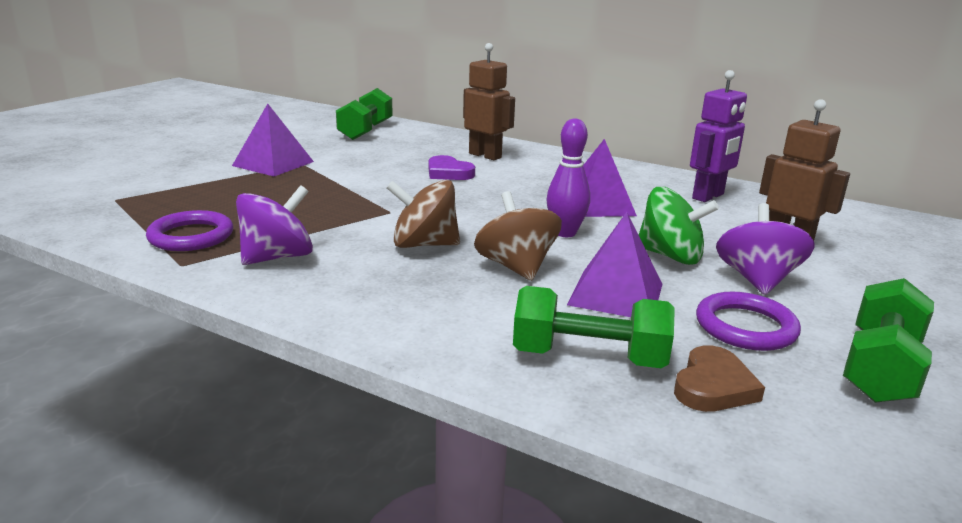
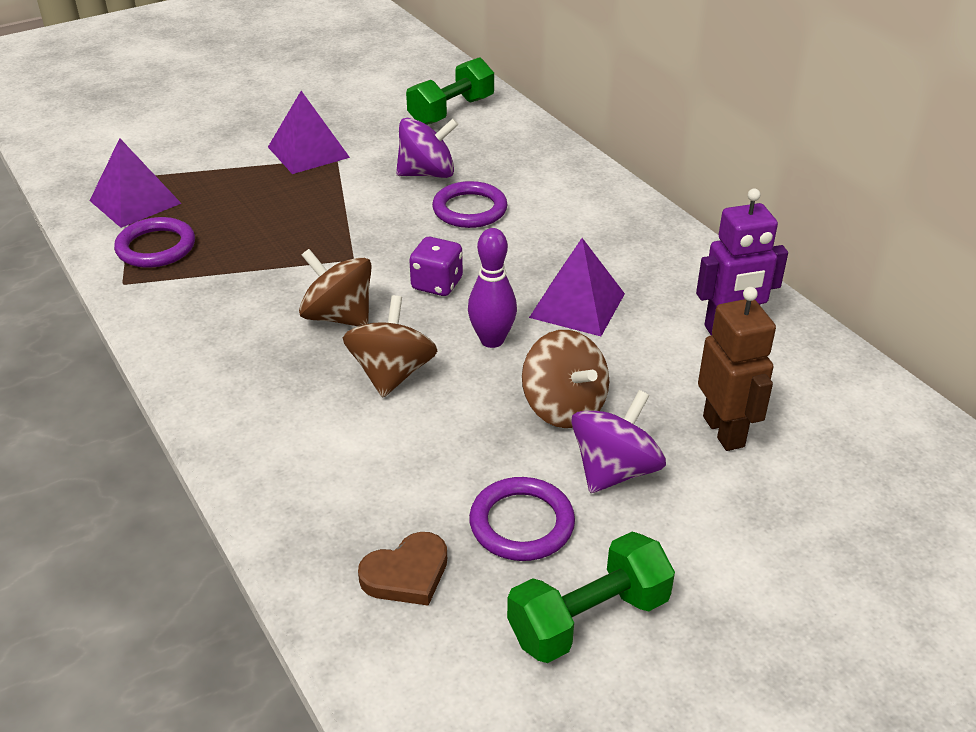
camera: 30 degrees right, 15 degrees up
(277, 257) = (201, 296): purple spinning top -> purple spinning top (427, 173)
(448, 173) = (469, 209): purple heart -> purple ring
(479, 213) = (437, 284): none -> purple dice
(485, 155) = (541, 187): brown robot -> none
(588, 357) = (338, 503): green dumbbell -> none
(616, 294) = (447, 439): purple pyramid -> purple pyramid (135, 201)
(670, 256) = (564, 407): green spinning top -> brown spinning top

